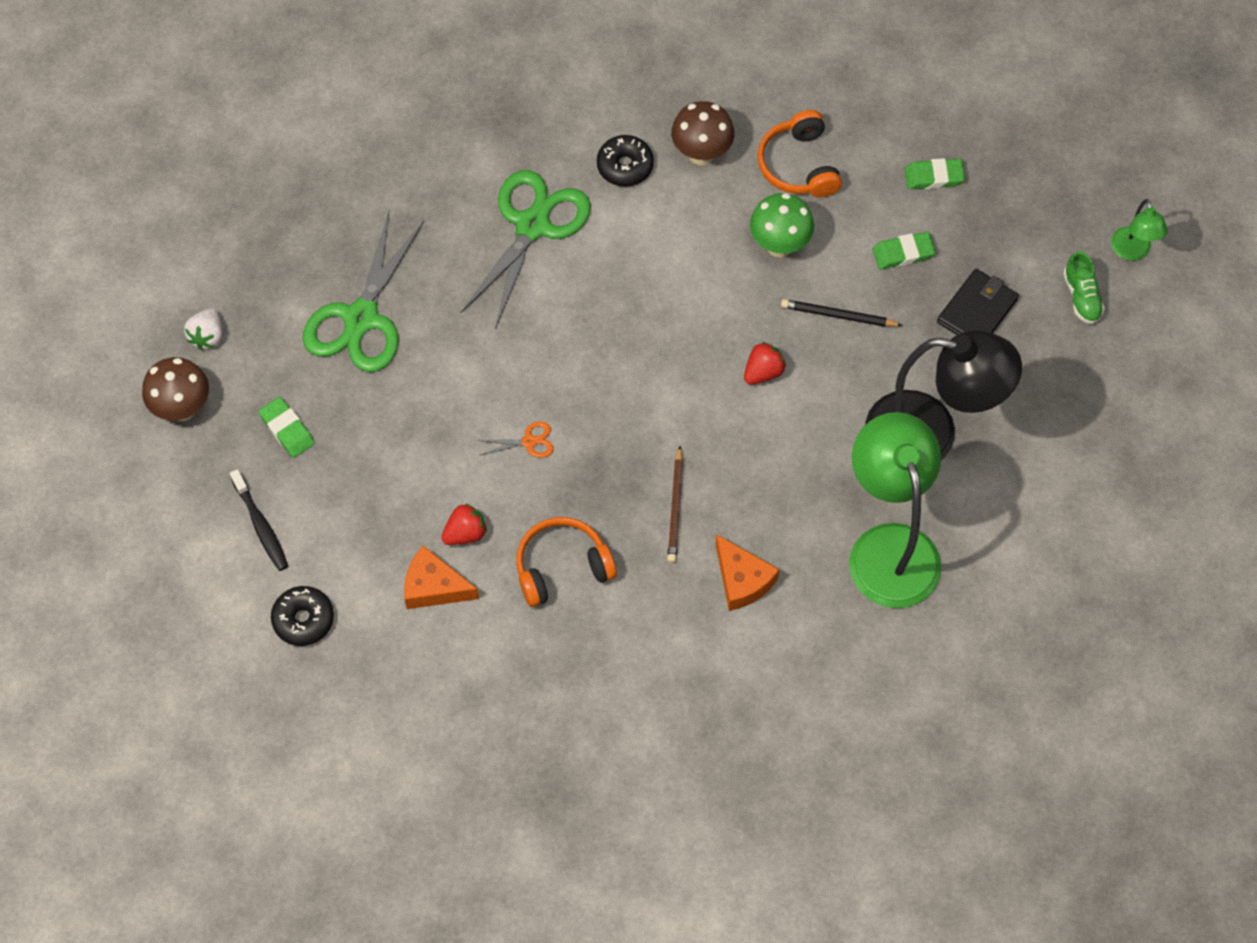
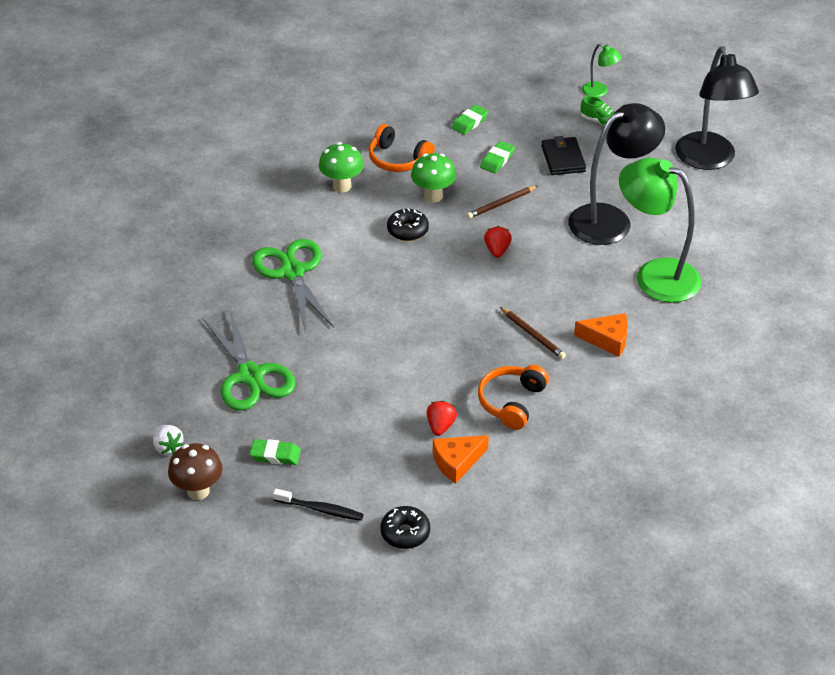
camera: 45 degrees left, 20 degrees down
(529, 441) = (419, 362): orange scissors -> none
(625, 166) = (308, 216): black donut -> black donut (407, 230)
(701, 154) = (342, 186): brown mushroom -> green mushroom
(838, 315) = (501, 204): black pencil -> brown pencil
(1141, 450) = (709, 160): none -> black lamp

